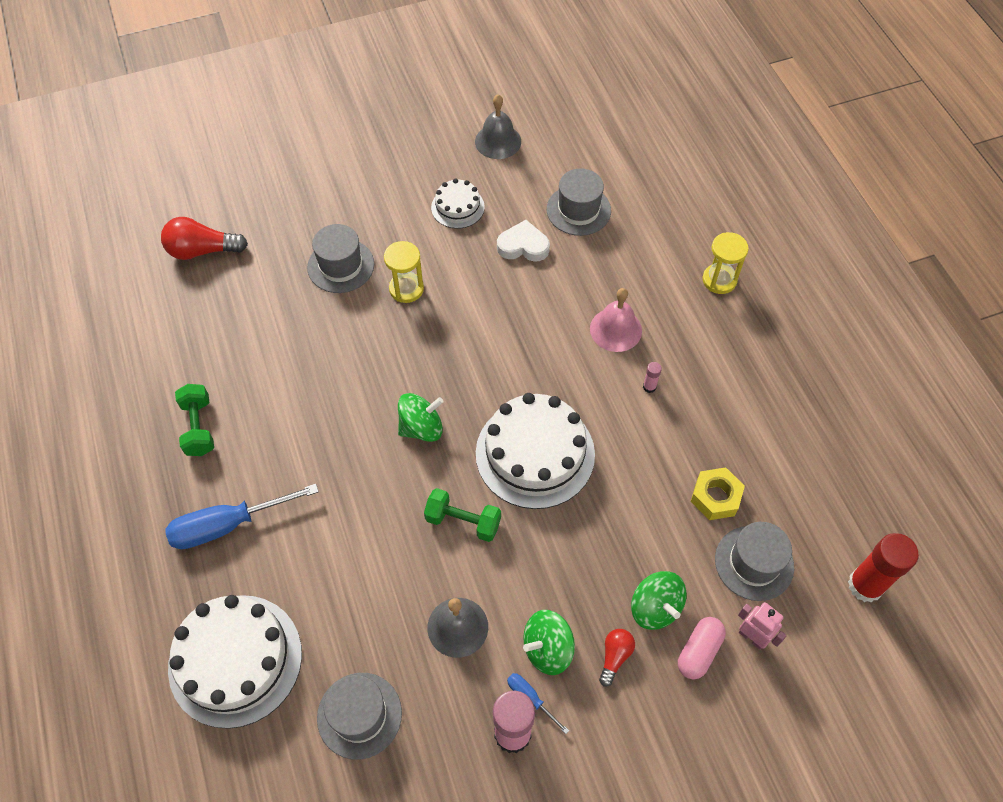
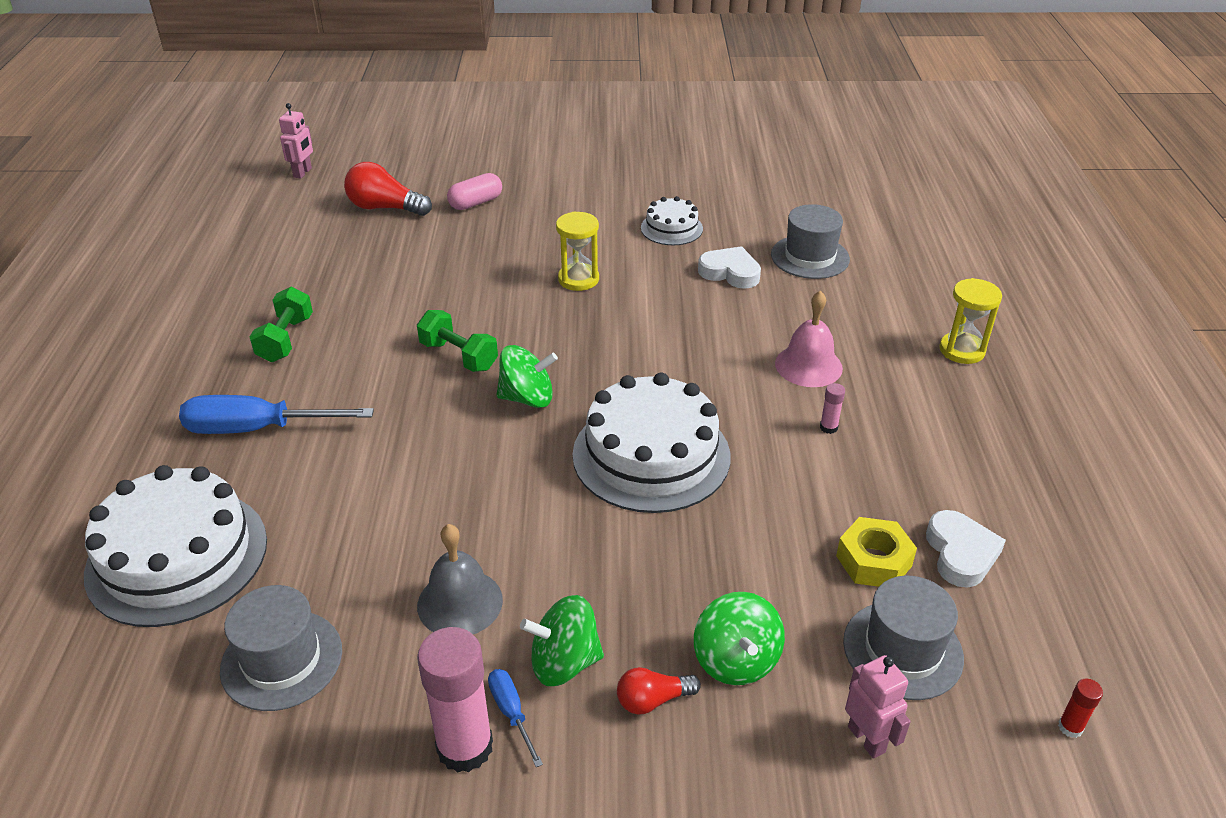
camera: 20 degrees right, 20 degrees down
(102, 226) = (303, 173): none -> pink robot
(341, 266) = (518, 247): grey hat -> none
(463, 521) = (527, 497): green dumbbell -> green dumbbell (459, 356)
(498, 141) = (743, 188): grey bell -> none
(615, 656) = (652, 700): red light bulb -> red light bulb turned 150 degrees counterclockwise
(699, 651) = (778, 732): pink capsule -> pink capsule (476, 203)
(768, 472) = (960, 553): none -> white heart
(865, 585) = (1070, 727): red glue stick -> red glue stick, size x0.43

